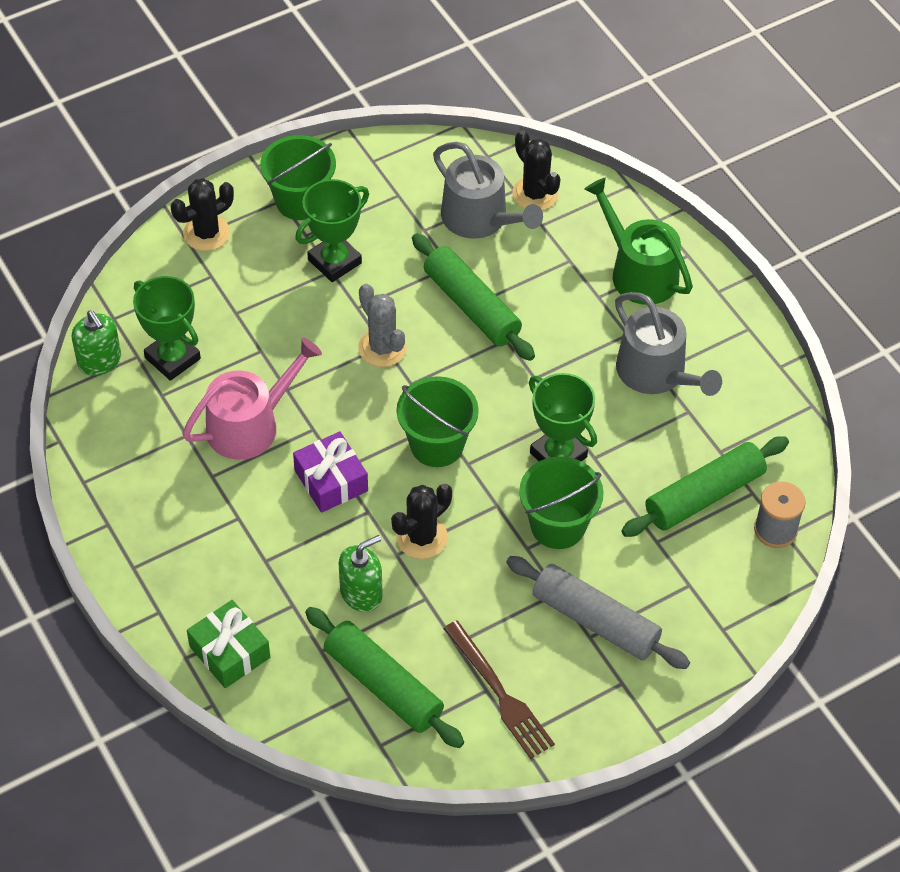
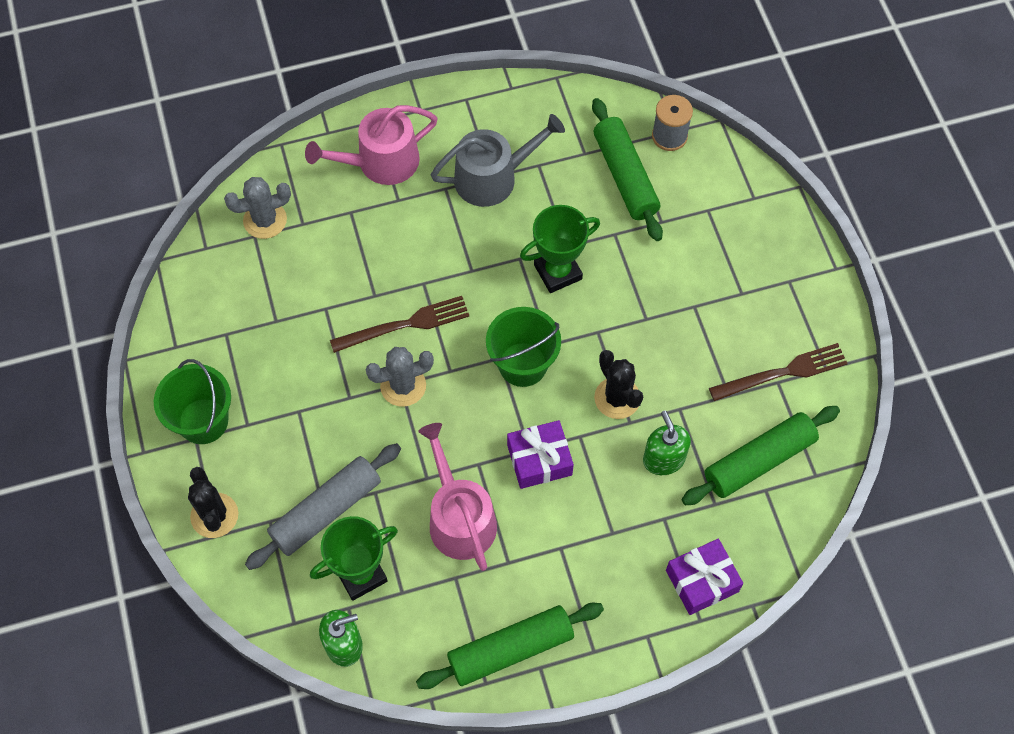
camera: 75 degrees left, 10 degrees up
(229, 652) = (702, 581): green gift -> purple gift
(334, 261) = (288, 405): green trophy -> none
(452, 334) = (405, 325): none -> brown fork
(471, 306) = (378, 302): green rolling pin -> green rolling pin (510, 650)
(480, 219) = (279, 271): grey watering can -> none
(535, 194) = (265, 220): black cactus -> grey cactus
(558, 525) = (629, 290): green bucket -> none
(595, 621) = (728, 285): grey rolling pin -> grey rolling pin (326, 511)
(638, 272) = (380, 162): green watering can -> pink watering can

